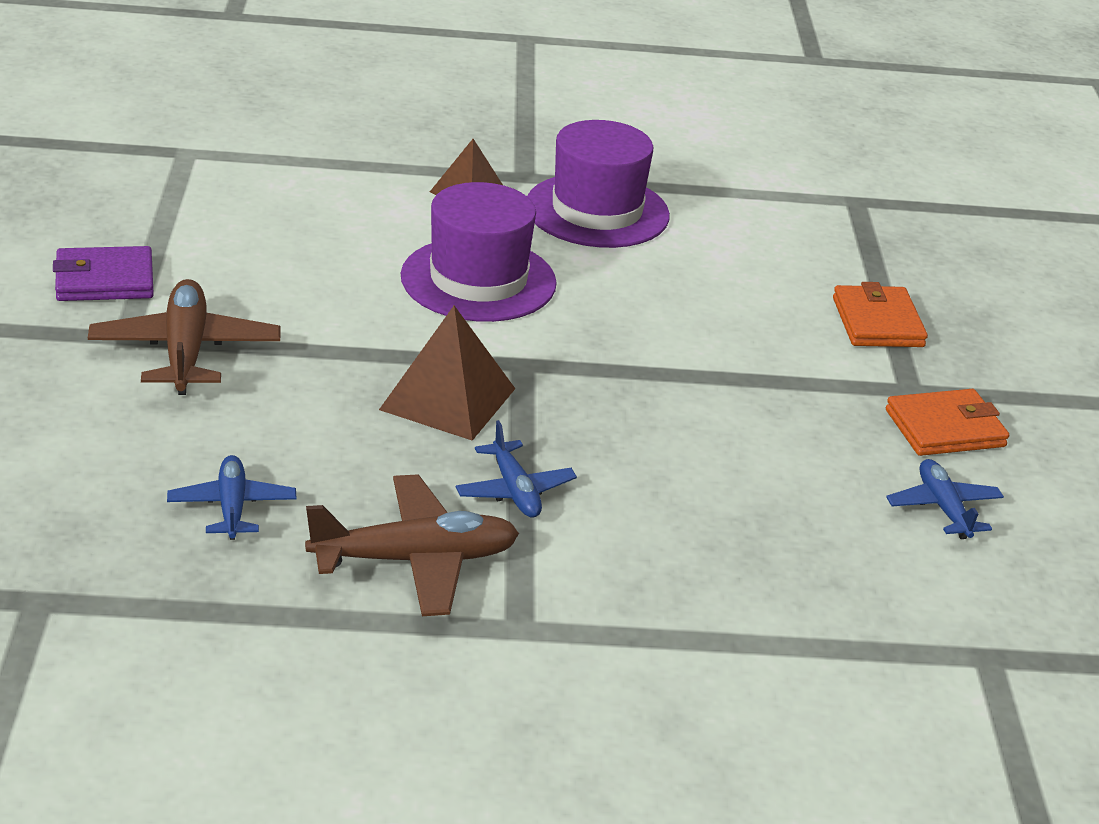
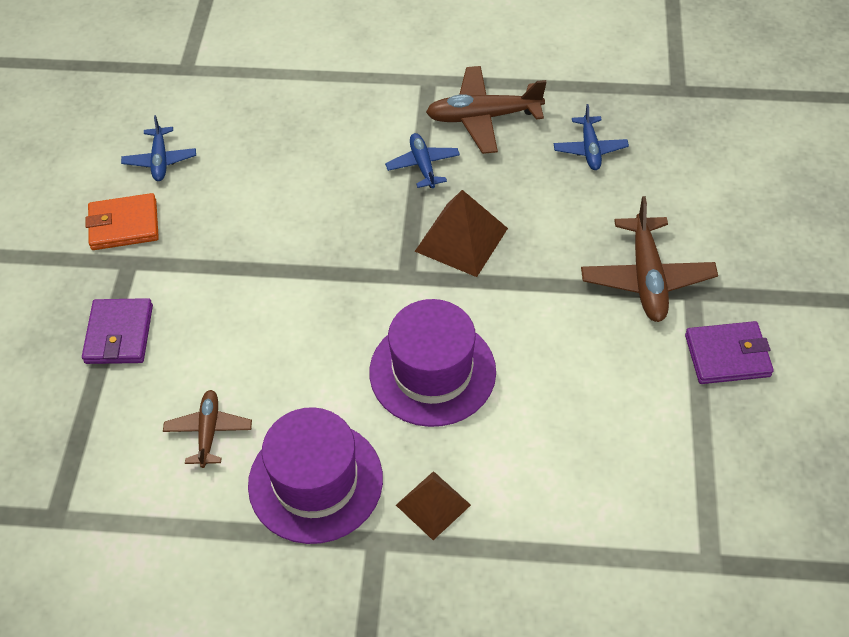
camera: 170 degrees left, 20 degrees up
(727, 246) = (209, 432): none -> brown plane
(877, 322) = (119, 334): orange wallet -> purple wallet

